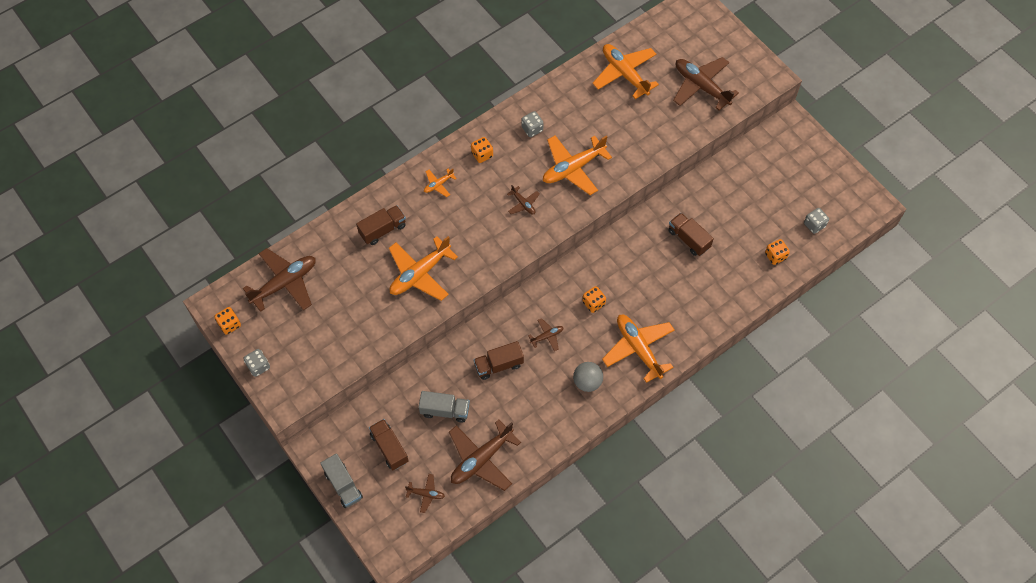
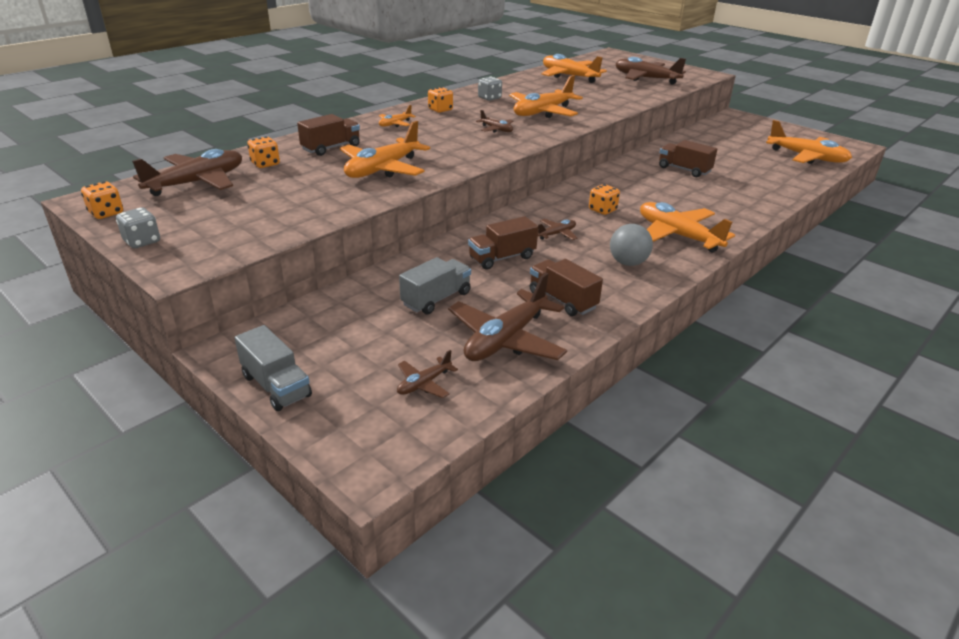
camera: 10 degrees left, 30 degrees down
(389, 448) = (355, 340): brown truck -> brown truck (562, 300)
(426, 494) = (424, 383): brown plane -> brown plane turned 135 degrees clockwise
(445, 410) = (436, 299): grey truck -> grey truck turned 45 degrees counterclockwise
(775, 256) = (784, 174): orange dice -> orange dice (265, 164)
(814, 225) = (807, 157): grey dice -> orange plane

